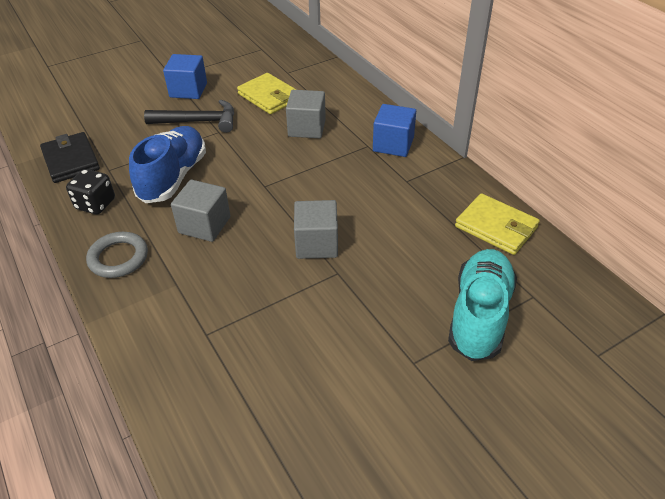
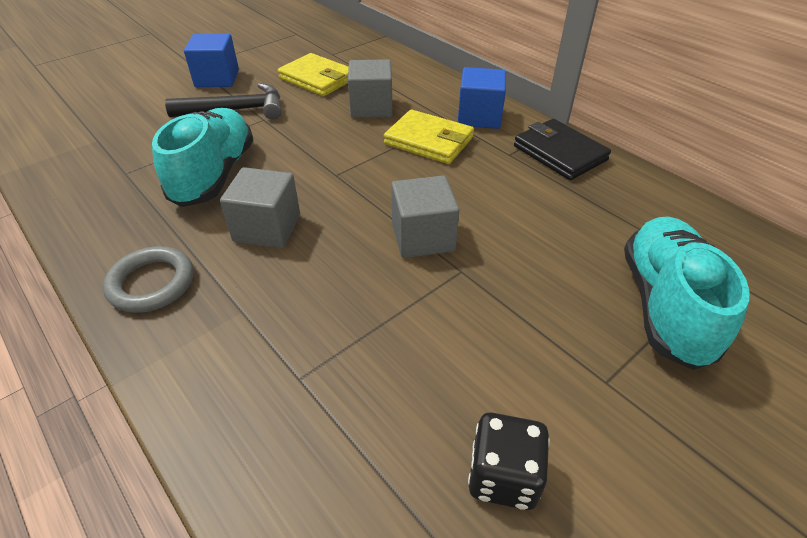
camera: 10 degrees left, 0 degrees up
(71, 160) = (71, 166): black wallet -> black wallet (559, 153)
(95, 204) = (111, 216): black dice -> black dice (503, 476)
(173, 177) = (214, 174): blue shoe -> turquoise shoe
(496, 227) = (636, 195): yellow wallet -> yellow wallet (429, 141)

